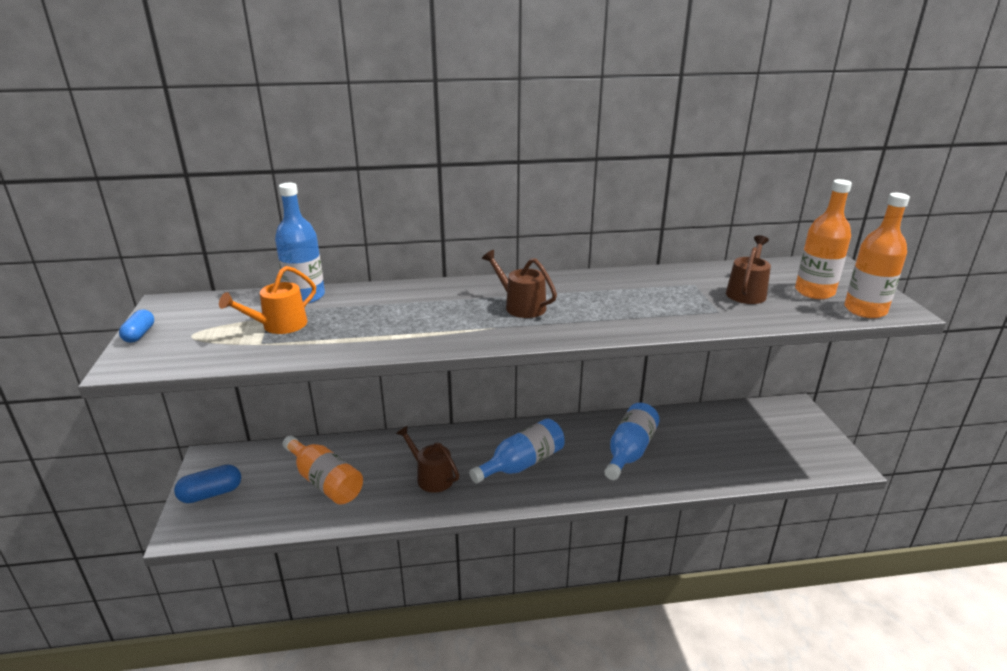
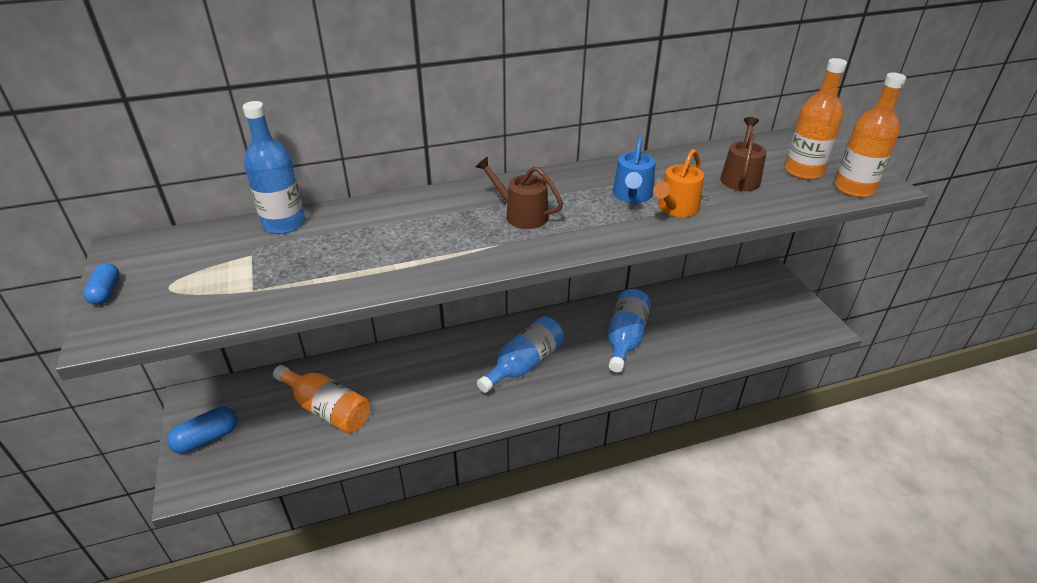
camera: 10 degrees left, 10 degrees up
(279, 325) = (266, 264): orange watering can -> orange watering can (676, 208)
(431, 477) = (436, 390): brown watering can -> none
(633, 299) = (632, 195): none -> blue watering can

